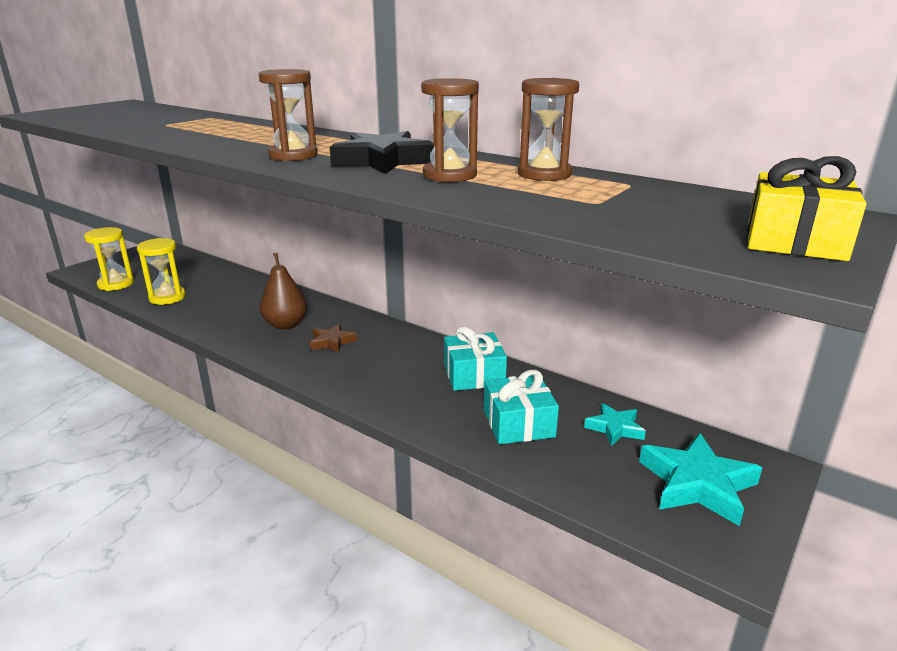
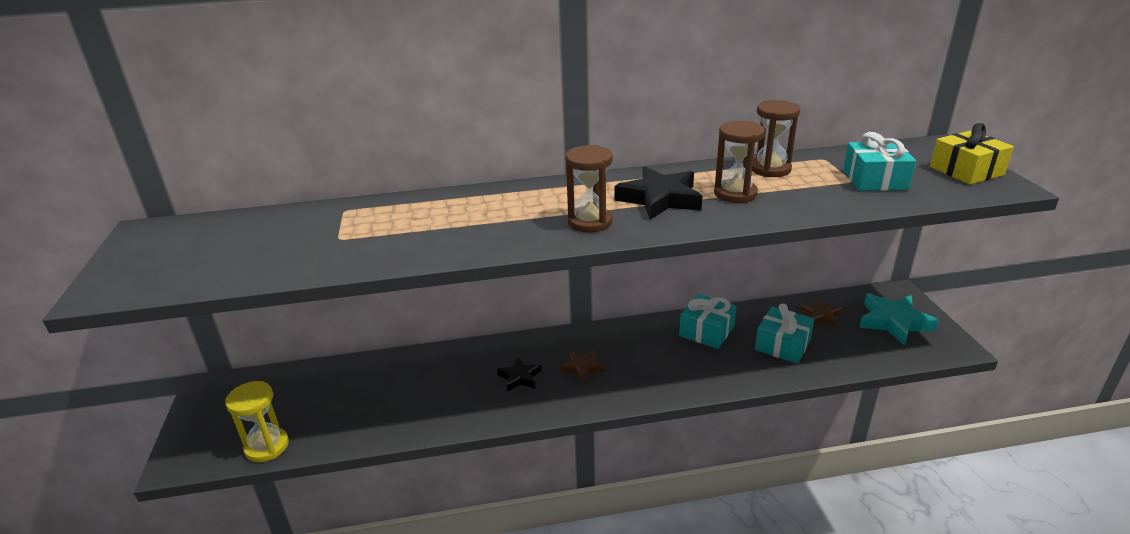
camera: 45 degrees left, 5 degrees up
(167, 297) = (359, 423): yellow hourglass -> none
(285, 324) = (520, 377): brown pear -> black star
(615, 428) = (820, 316): turquoise star -> brown star
(628, 209) = (875, 180): none -> turquoise gift

